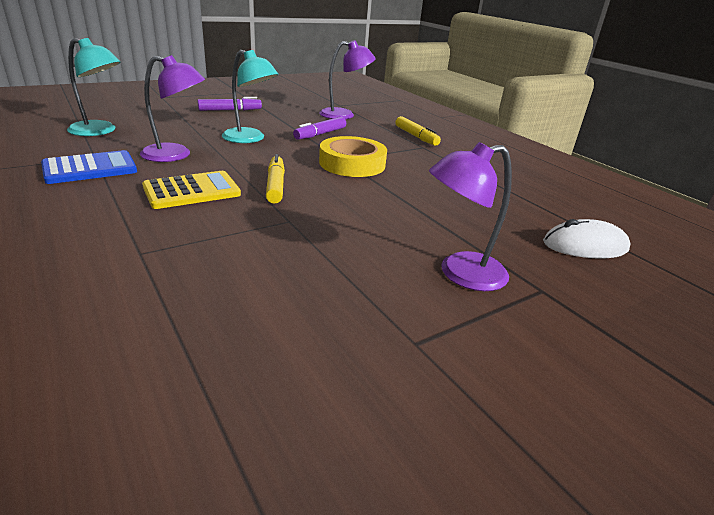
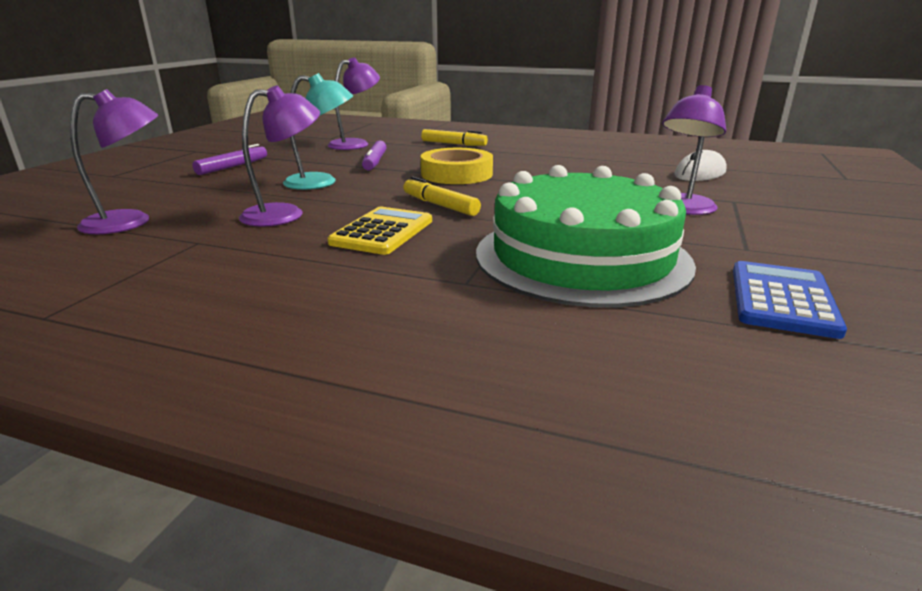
camera: 35 degrees left, 5 degrees down
(90, 168) = (224, 251): blue calculator -> blue calculator (782, 299)
(100, 131) = (131, 222): turquoise lamp -> purple lamp
(259, 274) = (582, 257): none -> green cake

